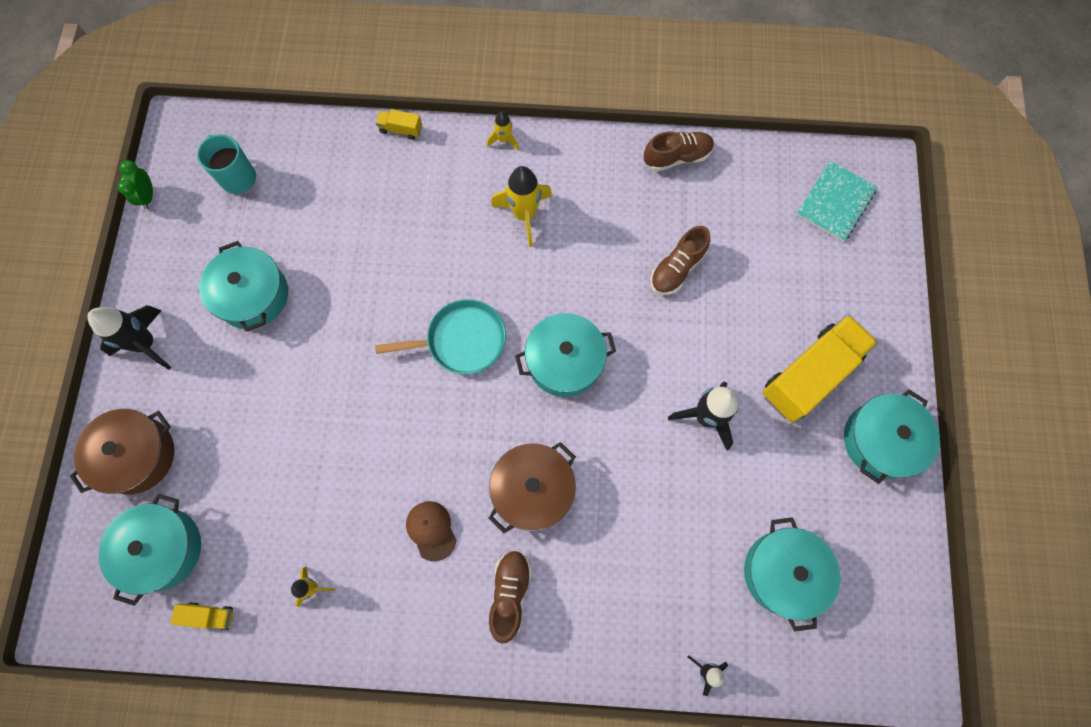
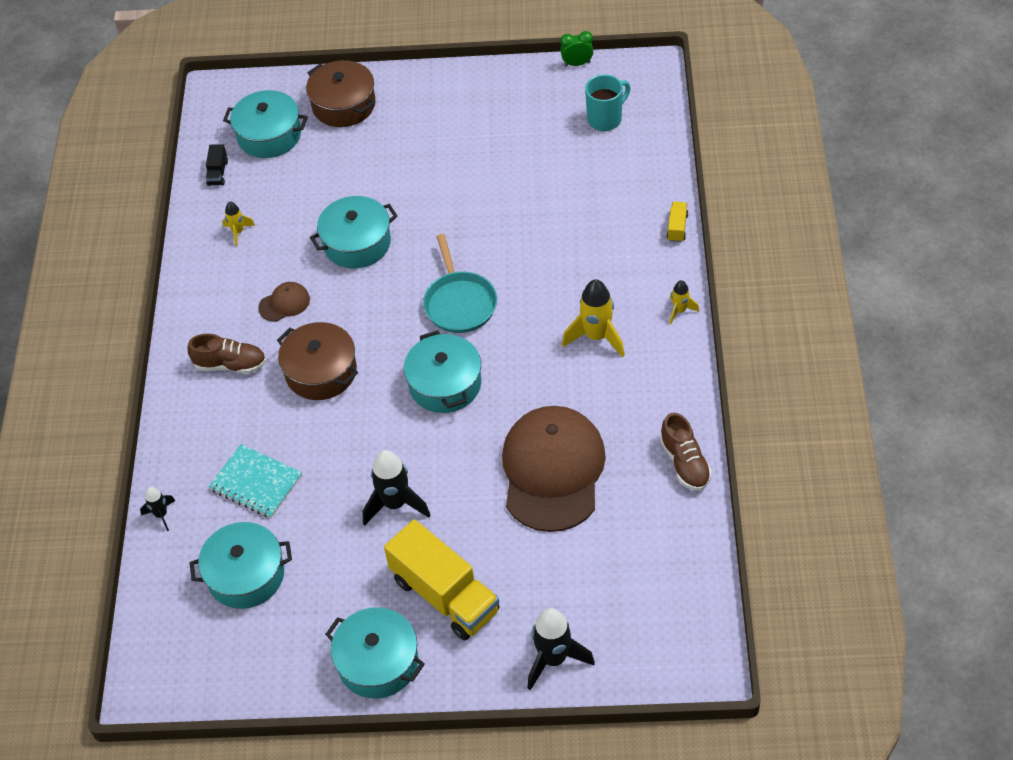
camera: 90 degrees right, 20 degrees down
(146, 344) = (439, 91): black rocket -> black rocket (553, 659)
(209, 615) = (218, 173): yellow truck -> black truck
(252, 295) = (490, 150): turquoise pot -> turquoise pot (357, 243)
(677, 268) = (552, 470): brown shoe -> brown cap
(835, 202) = (652, 619): turquoise notebook -> turquoise notebook (256, 482)

